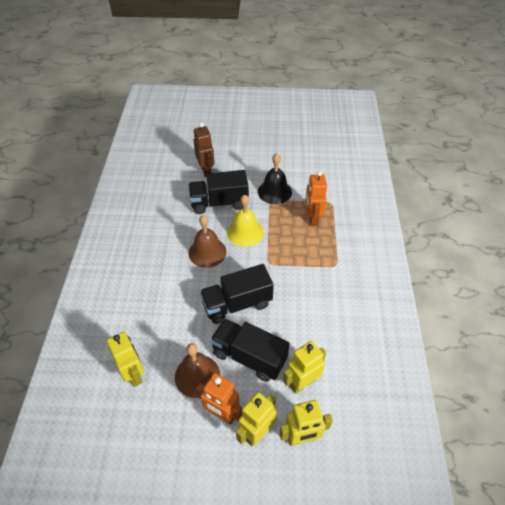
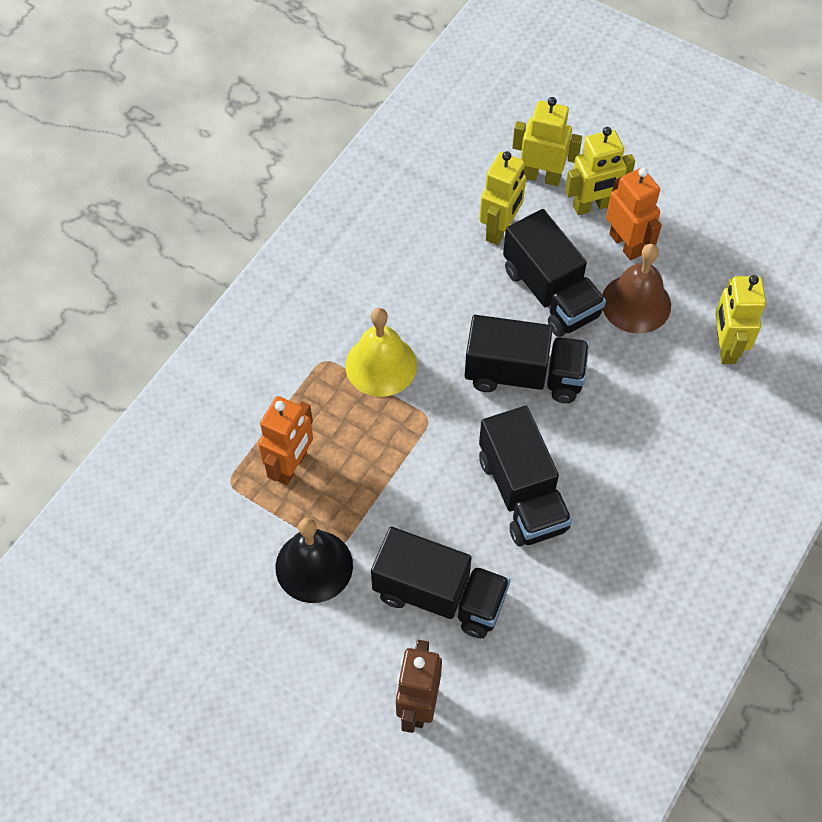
camera: 150 degrees left, 10 degrees up
(207, 252) = (522, 493): brown bell -> black truck
(245, 232) = (431, 500): yellow bell -> yellow bell (381, 365)
(302, 383) = (500, 229): yellow robot -> yellow robot turned 60 degrees counterclockwise

